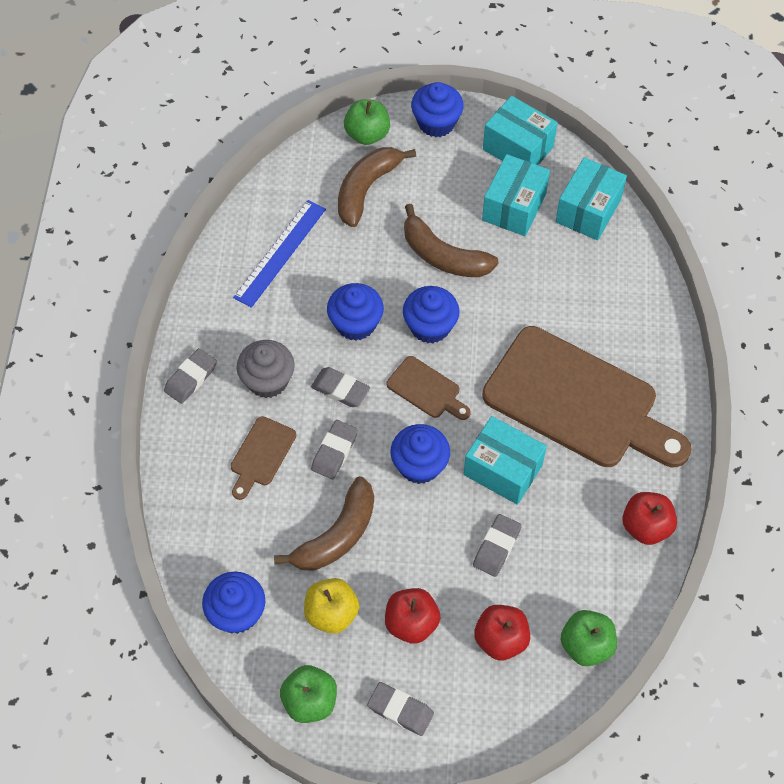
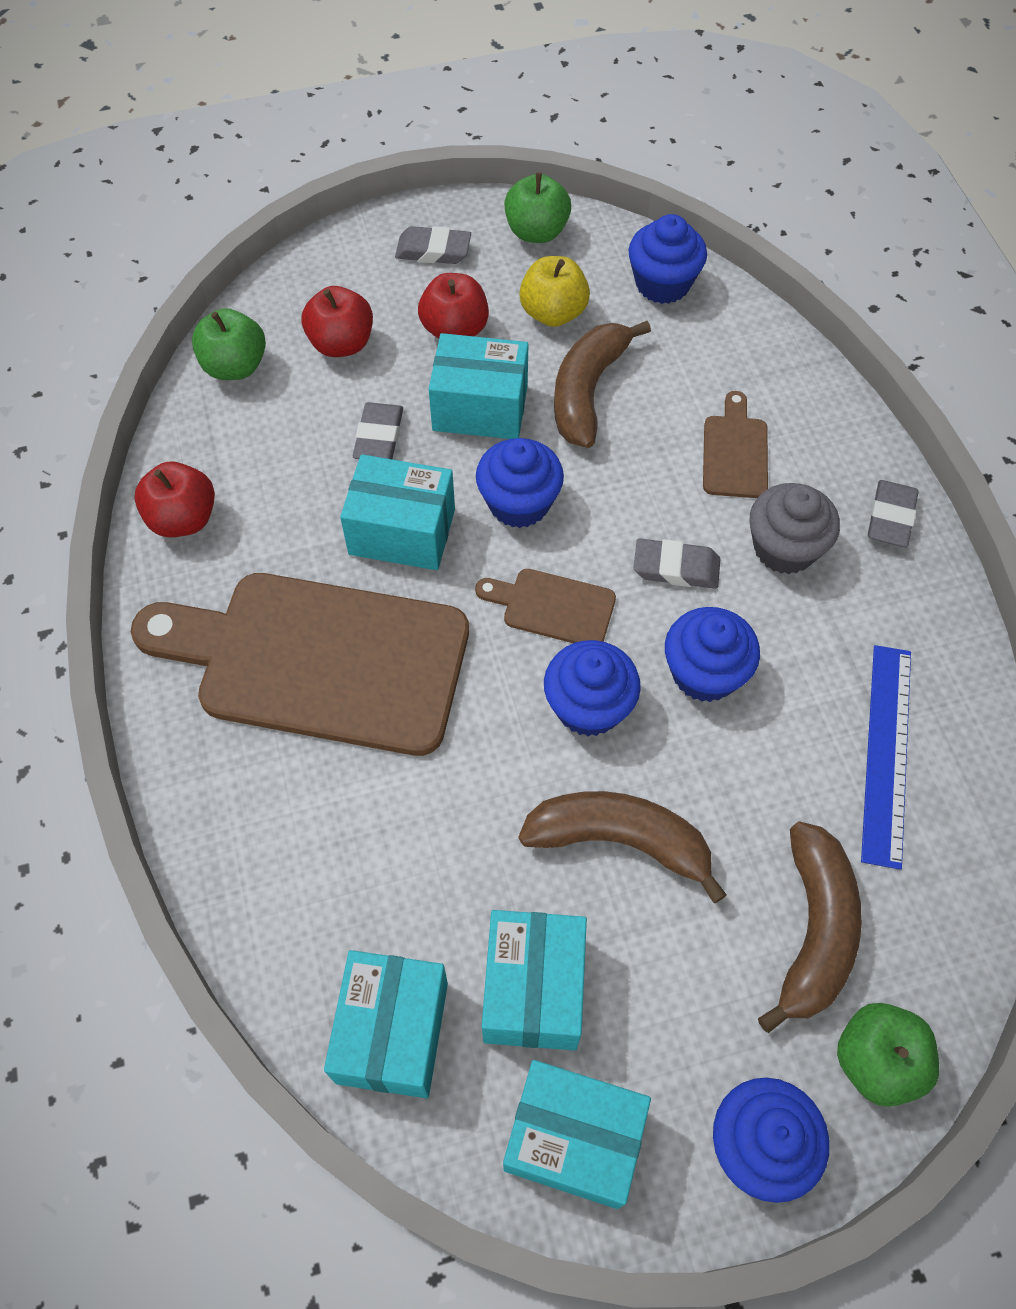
camera: 160 degrees right, 0 degrees up
(334, 451) = (641, 485): grey eraser -> none
(418, 547) = (480, 407): none -> turquoise box

